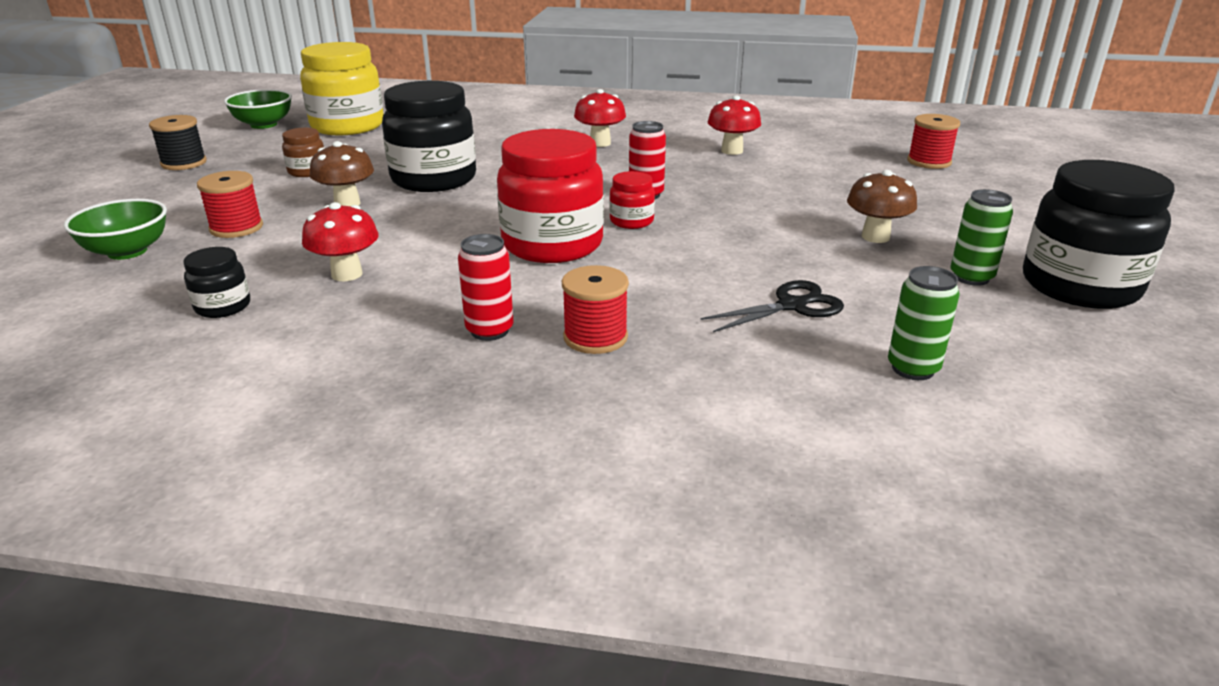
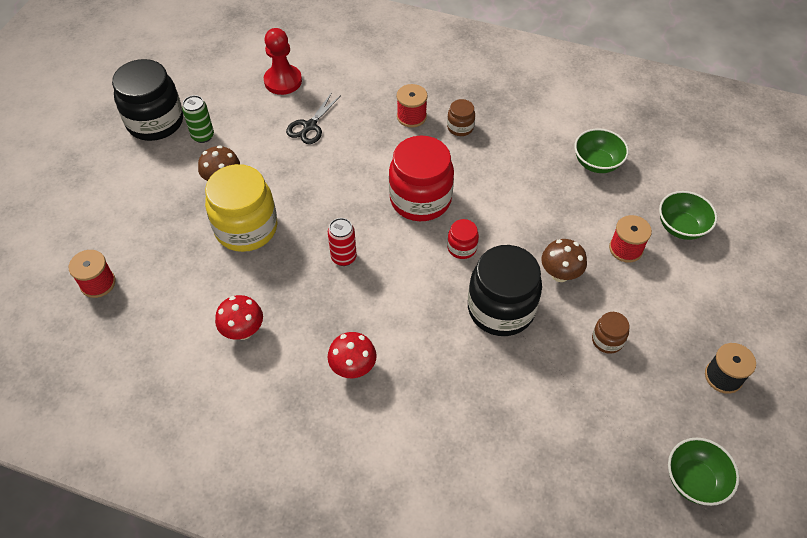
camera: 170 degrees left, 25 degrees up
(223, 307) = (596, 163): black jar -> green bowl
(347, 126) = (602, 459): yellow jar -> yellow jar (246, 228)
(347, 274) = (539, 184): red mushroom -> none
(489, 331) = (460, 127): red can -> brown jar
(631, 221) = (365, 221): red jar -> red jar (462, 248)
(792, 306) = (310, 126): black scissors -> black scissors turned 45 degrees counterclockwise
(913, 369) = (283, 81): green can -> red pawn

